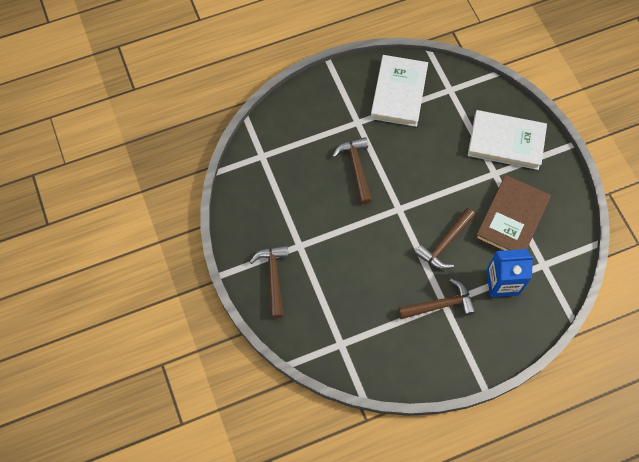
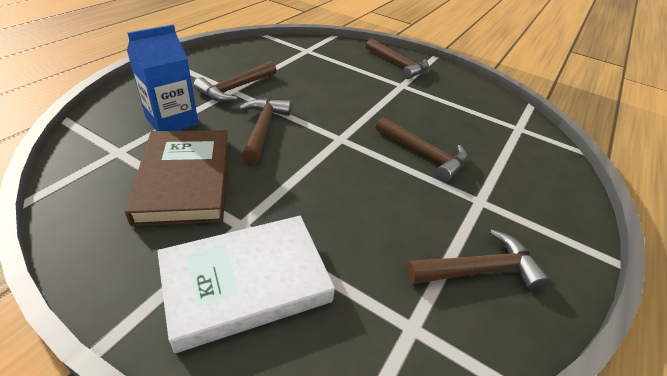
camera: 140 degrees right, 25 degrees down
(399, 93) = (479, 270): white book -> brown hammer

